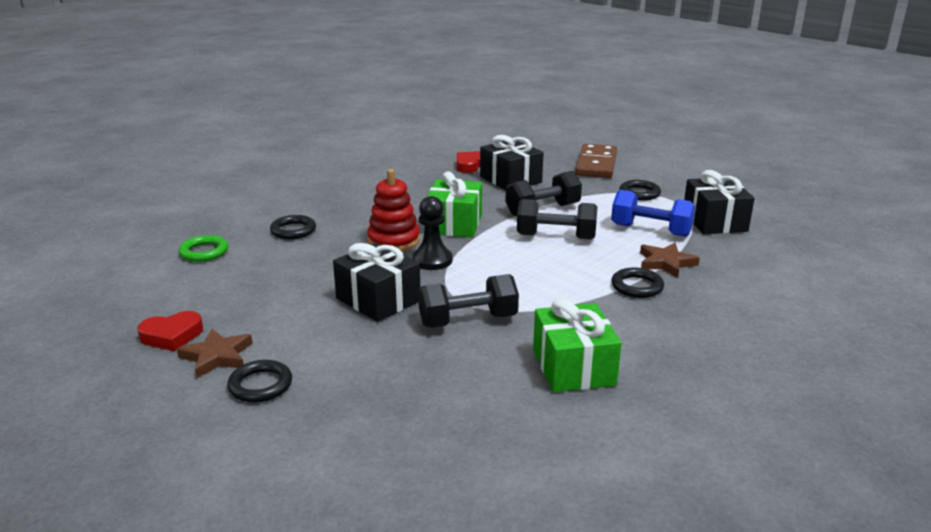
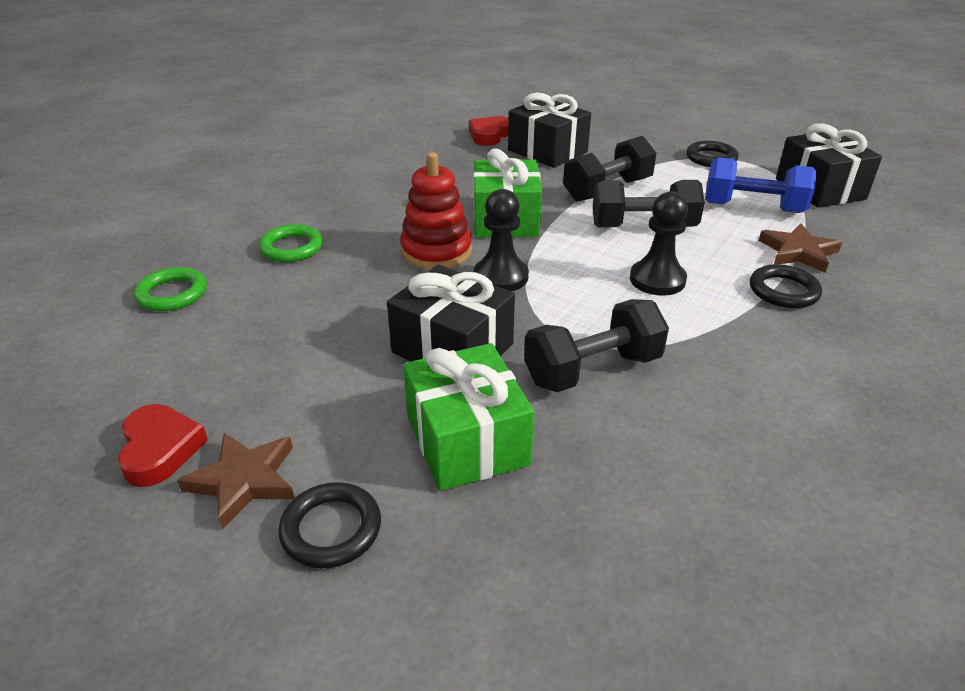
camera: 10 degrees left, 10 degrees up
(172, 336) = (160, 449): red heart -> red heart turned 75 degrees counterclockwise
(293, 230) = (292, 248): black ring -> green ring
(546, 271) = (657, 280): none -> black pawn
(573, 367) = (774, 432): green gift -> green gift (467, 440)
(596, 164) = (639, 124): brown domino -> none

